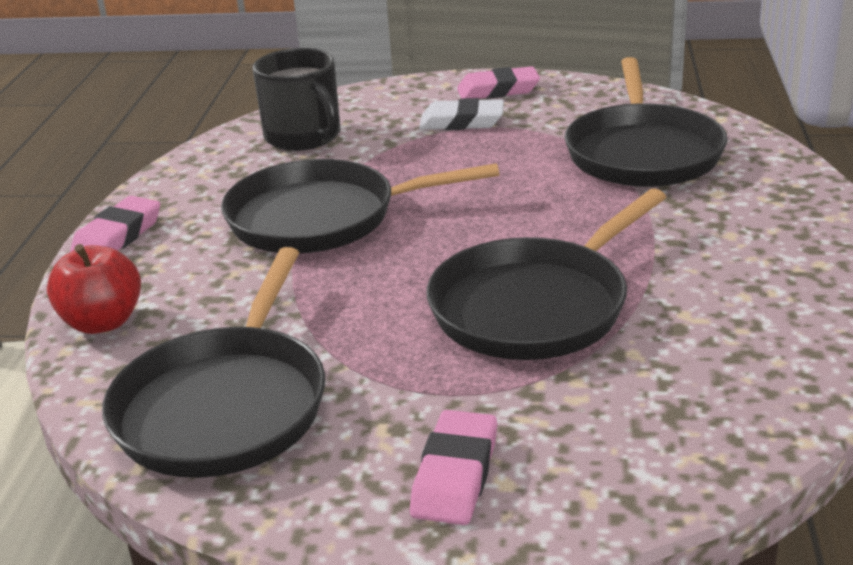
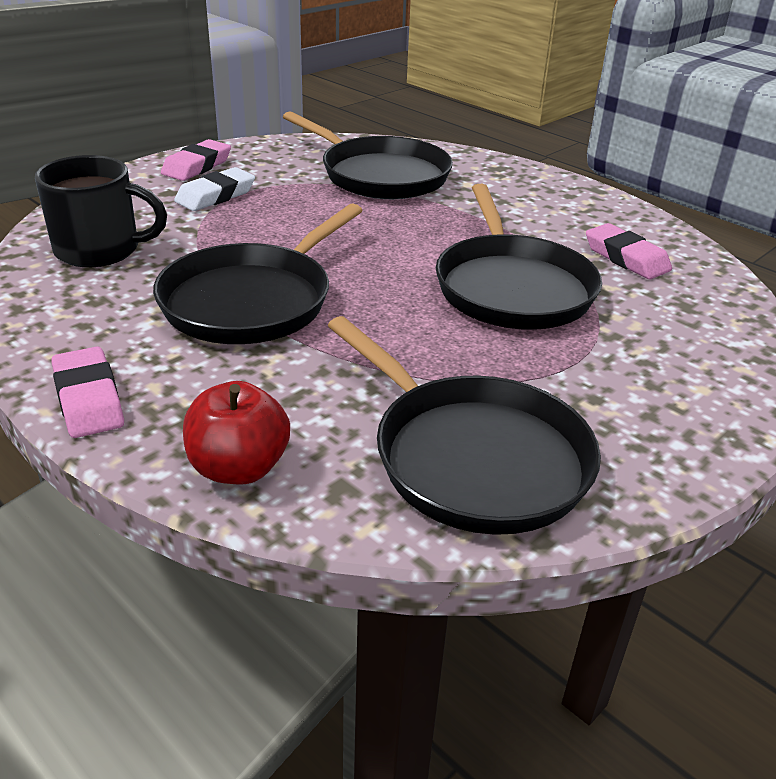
camera: 55 degrees left, 5 degrees up
(455, 475) = (676, 401): pink eraser -> pink eraser (626, 258)

